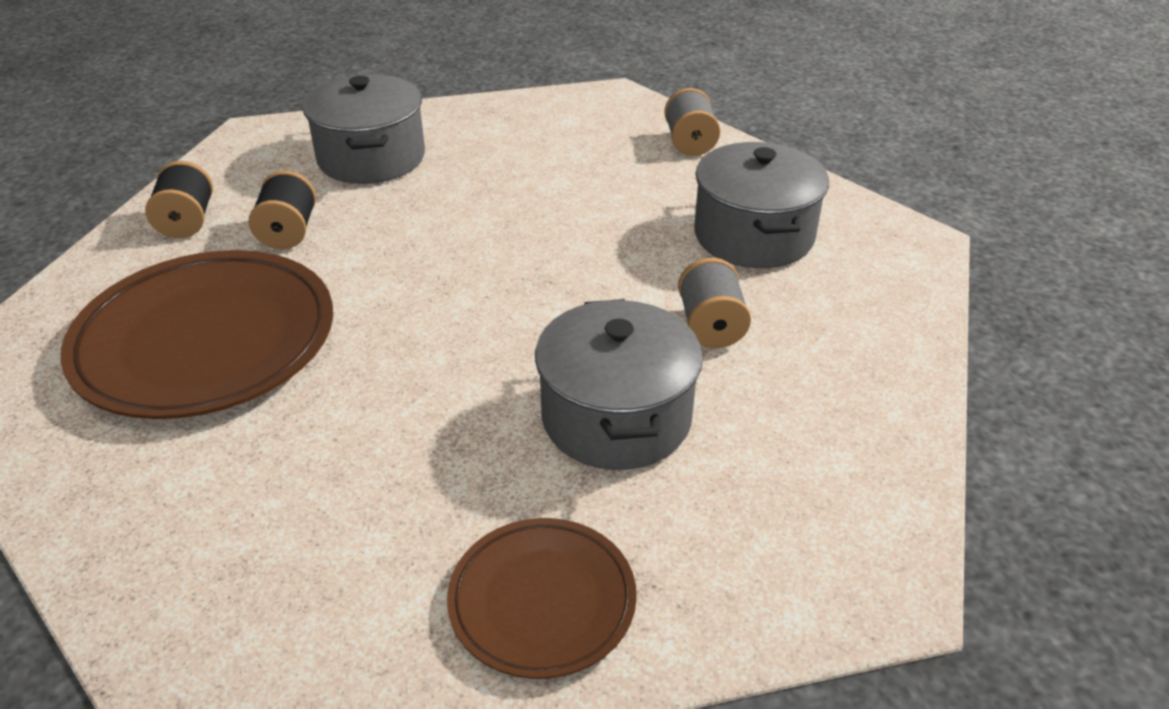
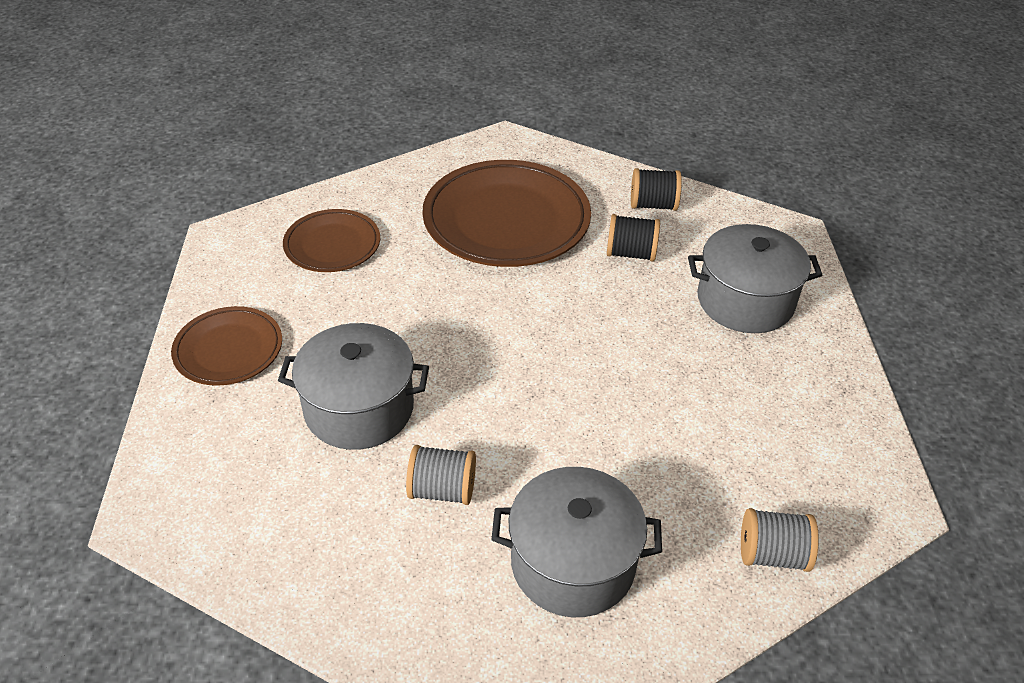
camera: 100 degrees right, 5 degrees up
(257, 533) = (332, 245): none -> brown plate

